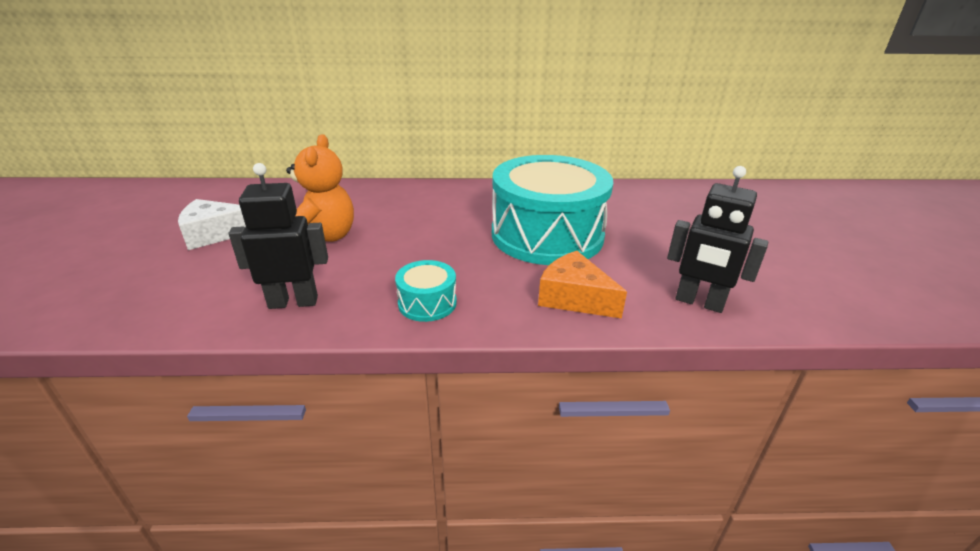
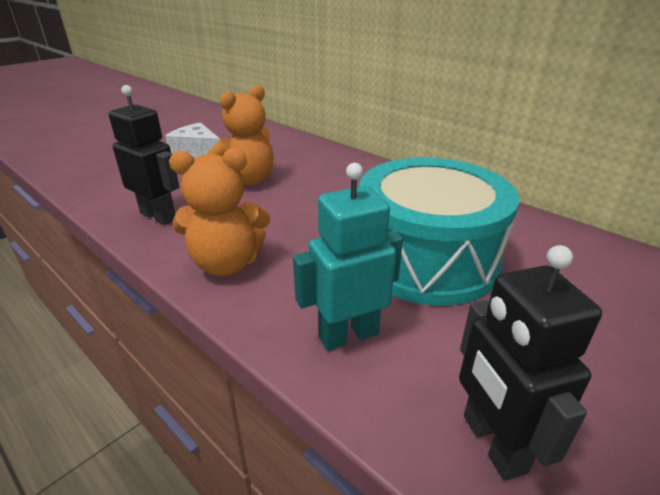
camera: 45 degrees right, 0 degrees up
(427, 303) = (227, 264): turquoise drum -> orange teddy bear
(574, 298) = (348, 335): orange cheese -> turquoise robot

